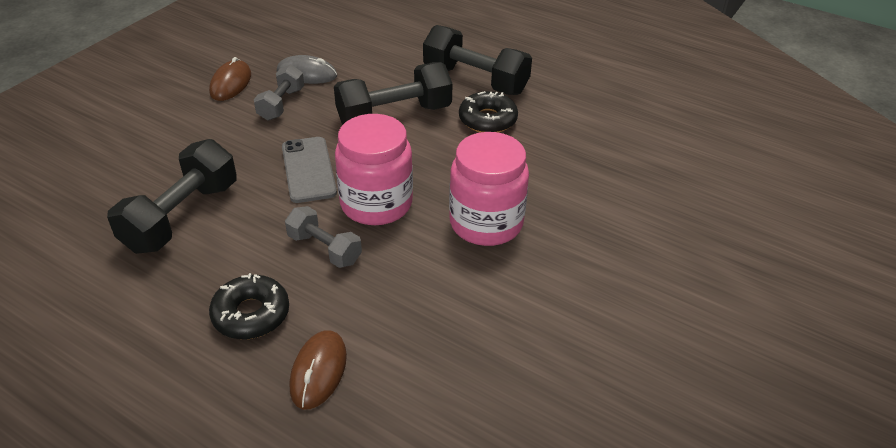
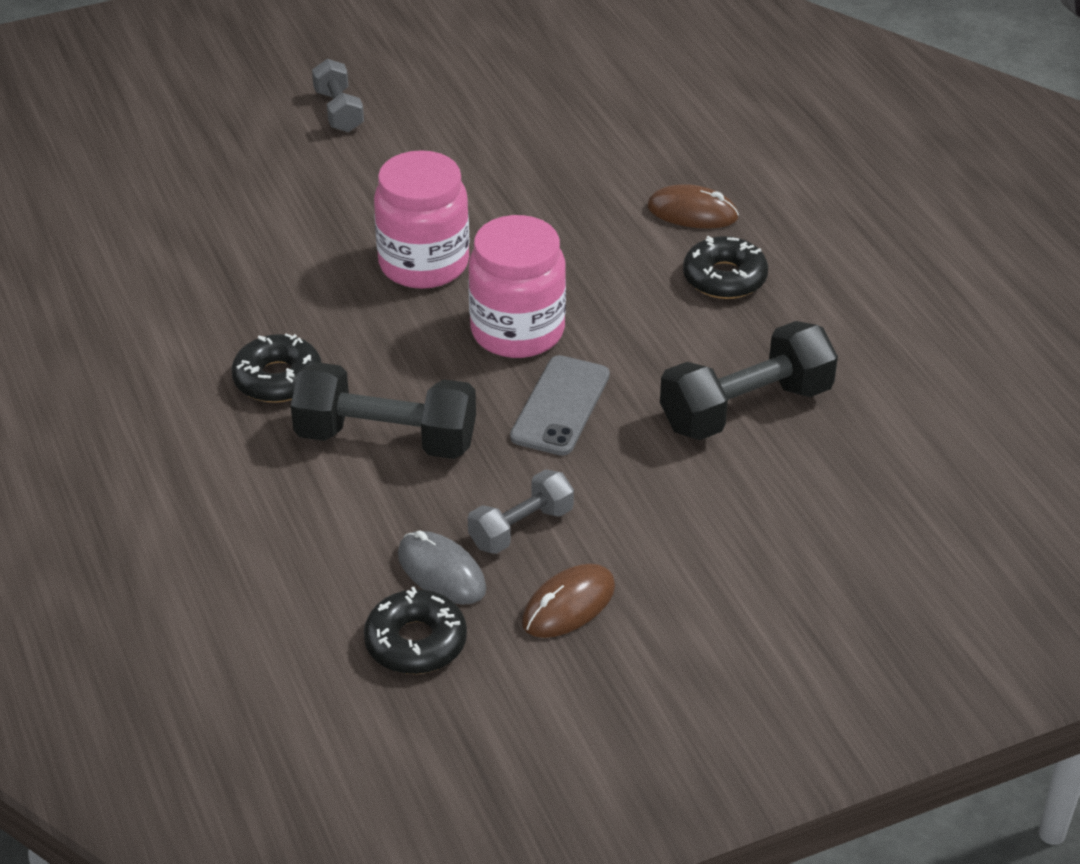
camera: 145 degrees left, 0 degrees up
(295, 48) = (416, 642): none -> black donut
(318, 371) = (692, 212): brown mouse -> brown mouse turned 60 degrees clockwise
(324, 249) = (611, 307): grey dumbbell -> grey dumbbell (339, 111)
(475, 80) = (218, 447): black dumbbell -> none

